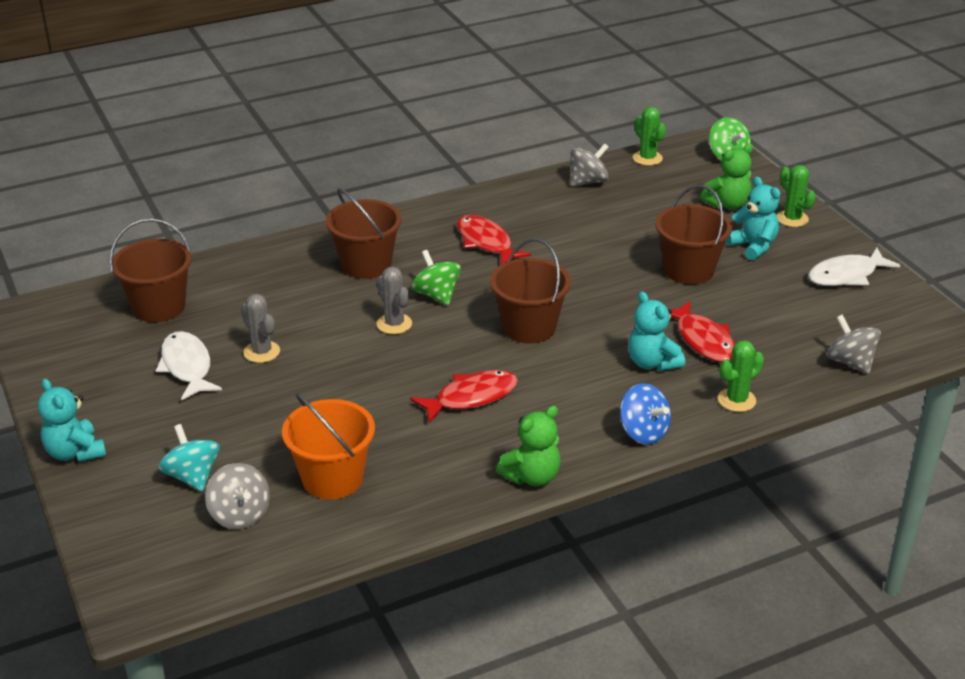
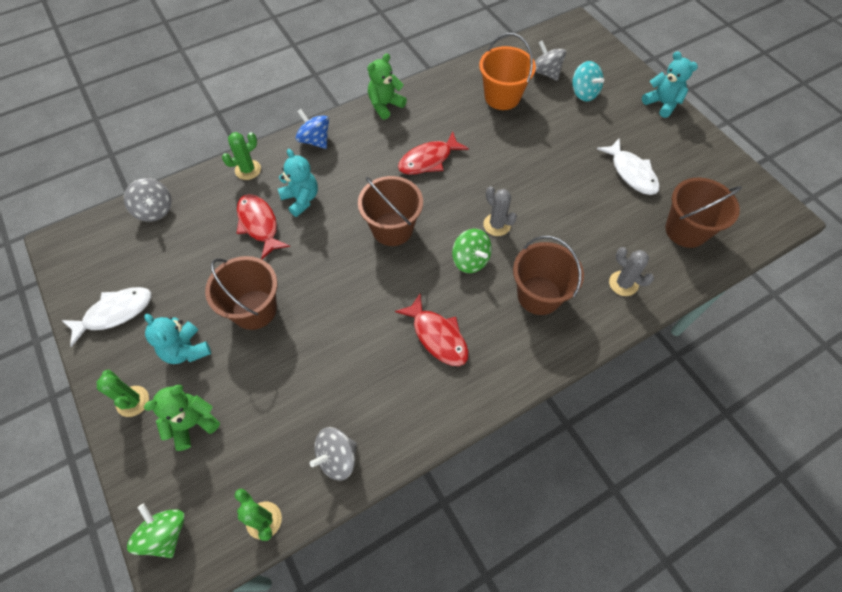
camera: 175 degrees right, 25 degrees up
(261, 352) = (585, 190): grey cactus -> grey cactus (623, 283)

